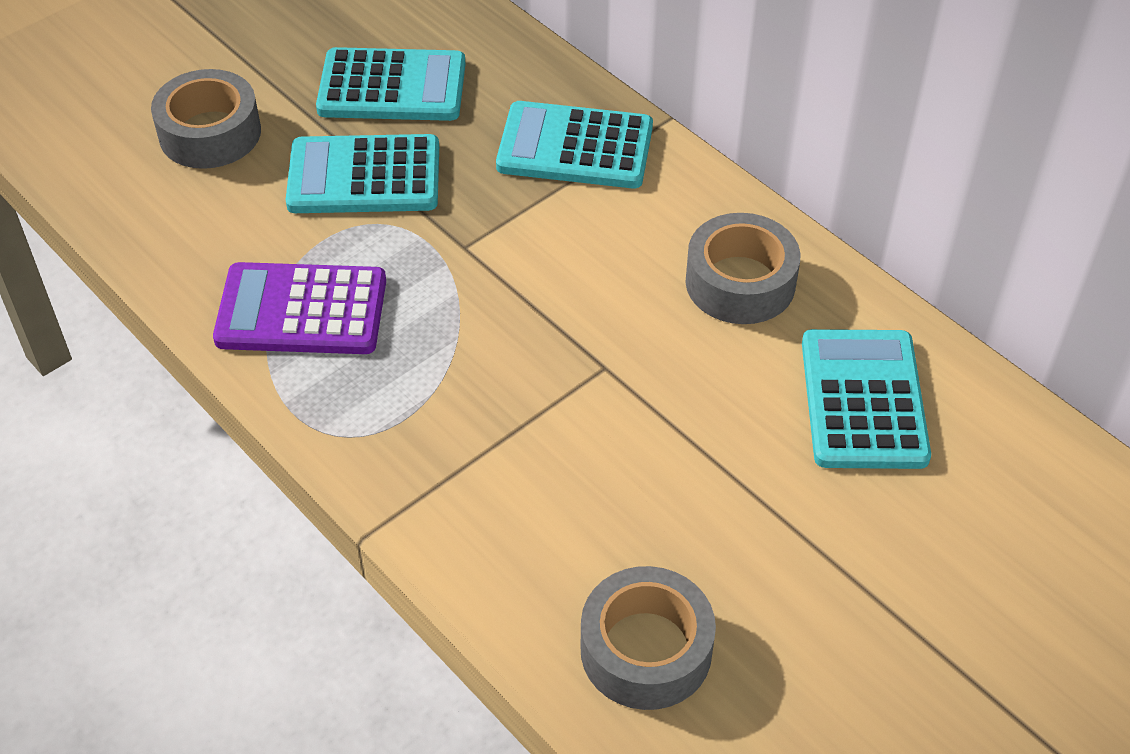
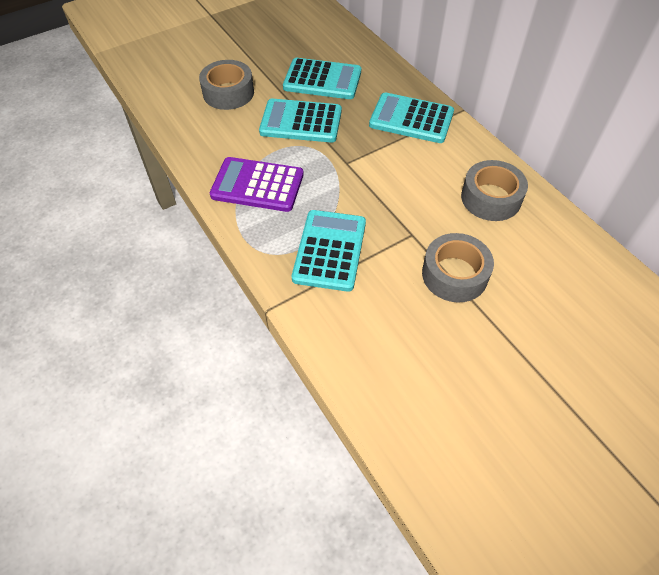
camera: 10 degrees right, 5 degrees up
(646, 650) = (414, 396): grey tape -> grey tape (454, 274)
(864, 400) = (553, 270): turquoise calculator -> turquoise calculator (330, 250)

